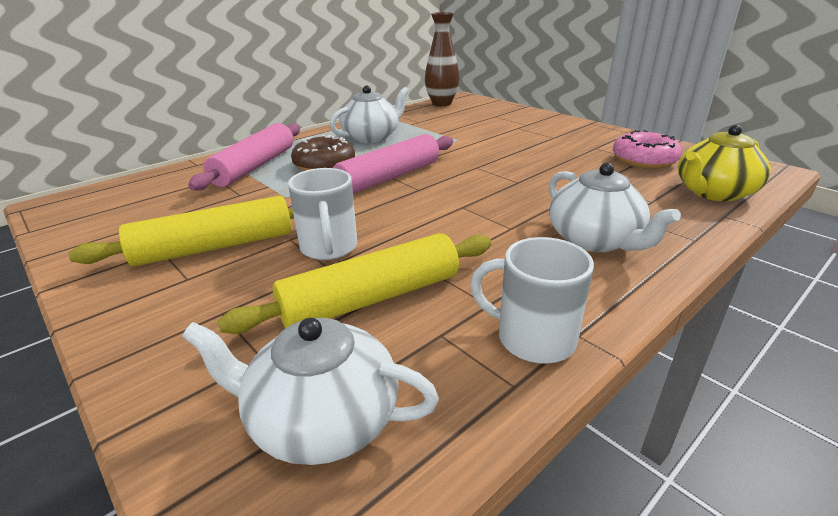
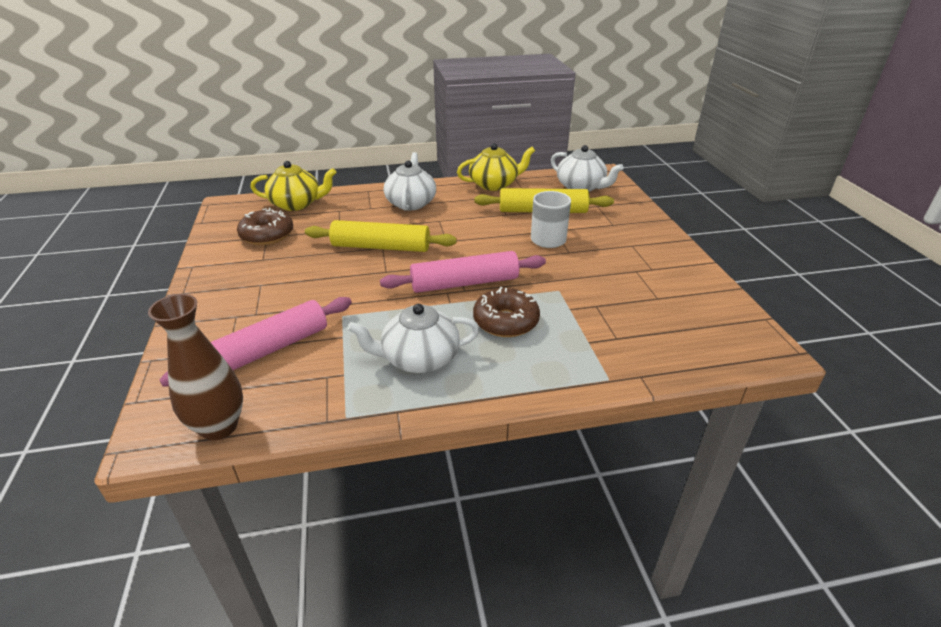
camera: 150 degrees left, 5 degrees up
(215, 247) = (616, 260): yellow rolling pin -> yellow rolling pin (381, 247)
(255, 166) = (575, 345): pink rolling pin -> pink rolling pin (267, 350)
(533, 338) = (494, 184): white mug -> yellow teapot
(644, 160) = (267, 235): pink donut -> brown donut

